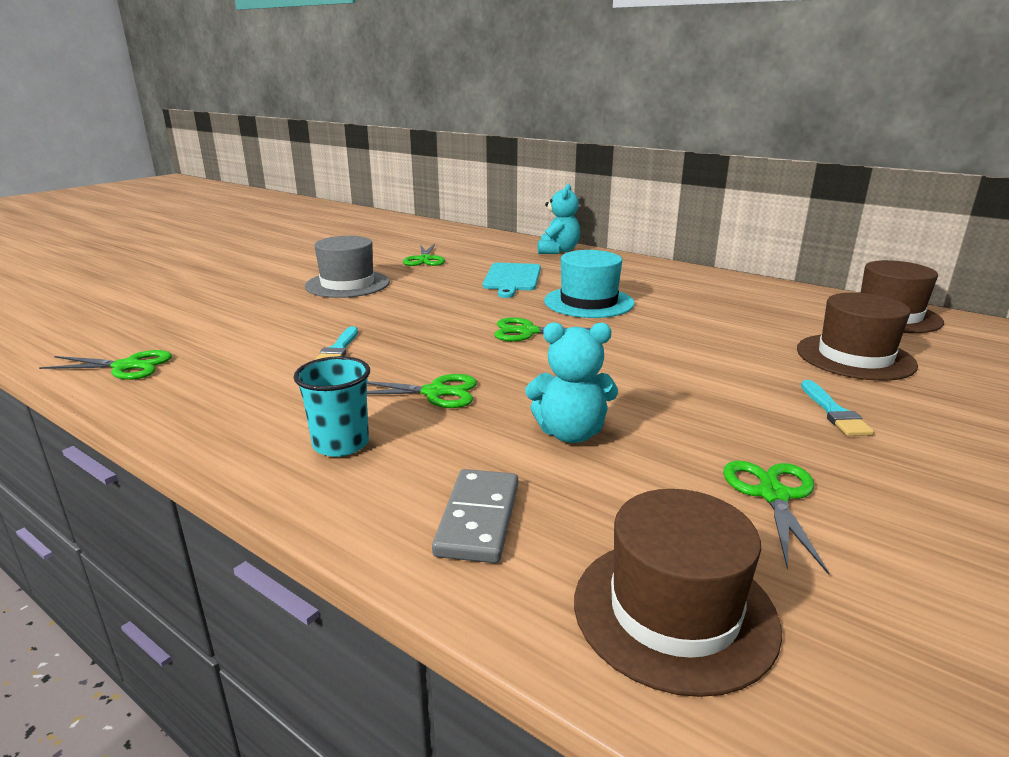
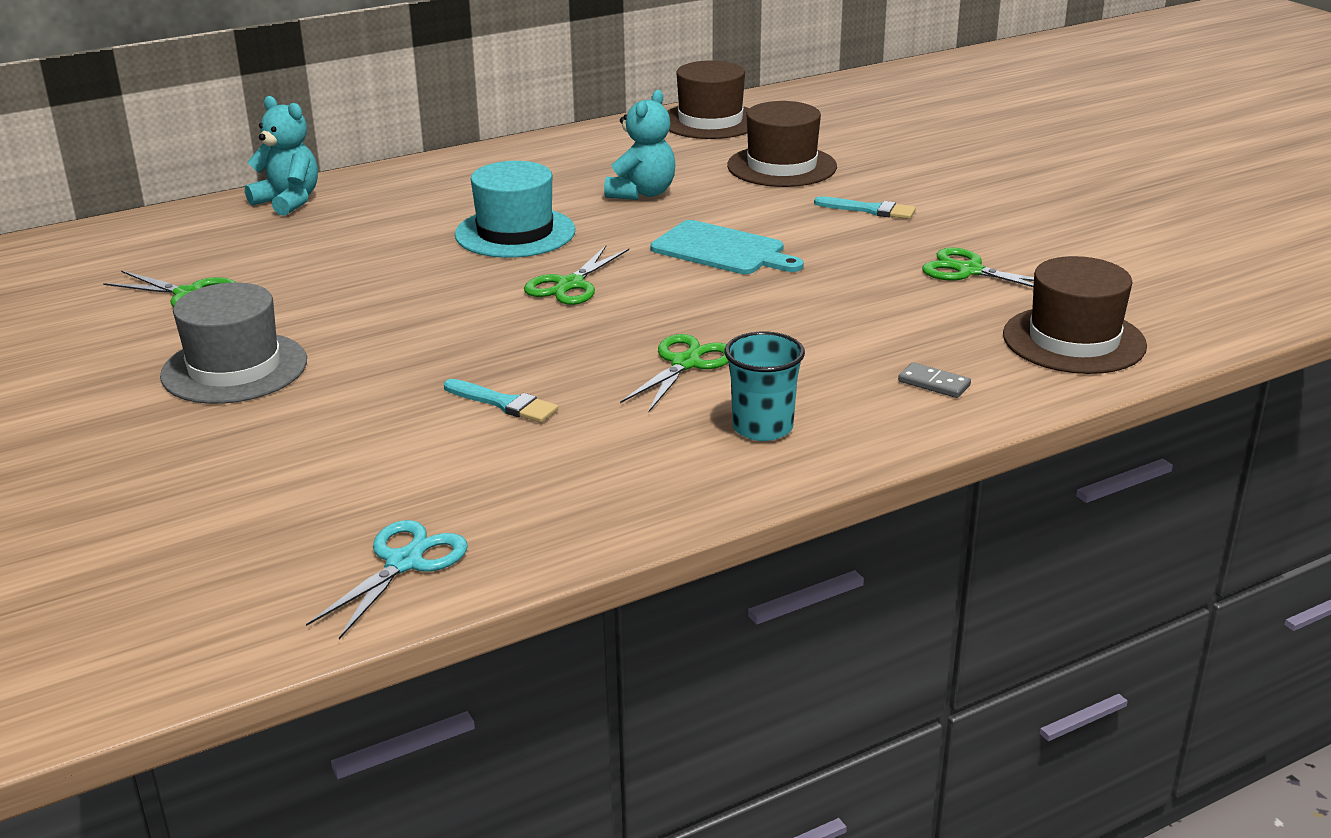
camera: 65 degrees left, 5 degrees up
(126, 366) = (404, 563): green scissors -> turquoise scissors
(478, 519) = (934, 383): grey domino -> grey domino, size x0.58
(512, 278) = (369, 254): turquoise cutting board -> turquoise cutting board (722, 250)
(570, 433) = (825, 317): turquoise teddy bear -> turquoise teddy bear (642, 193)

